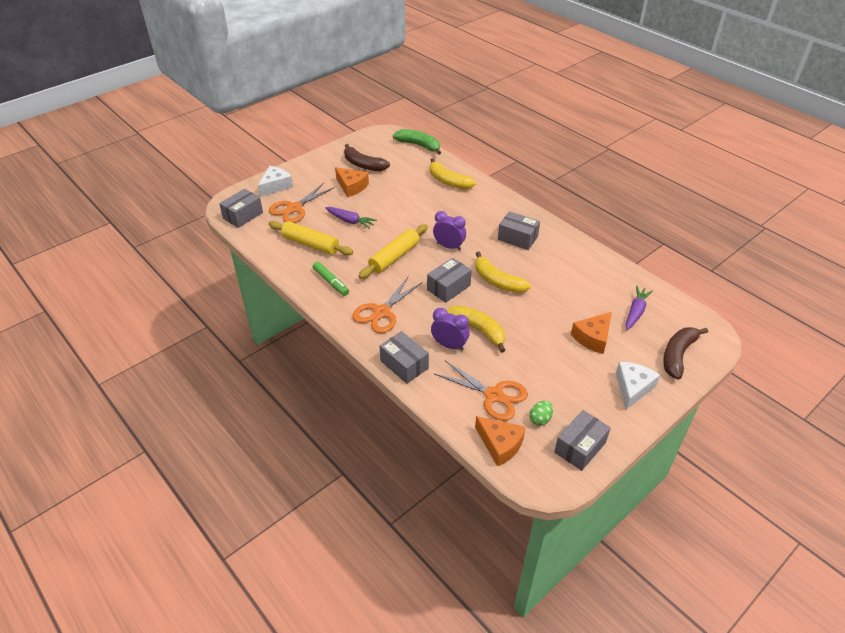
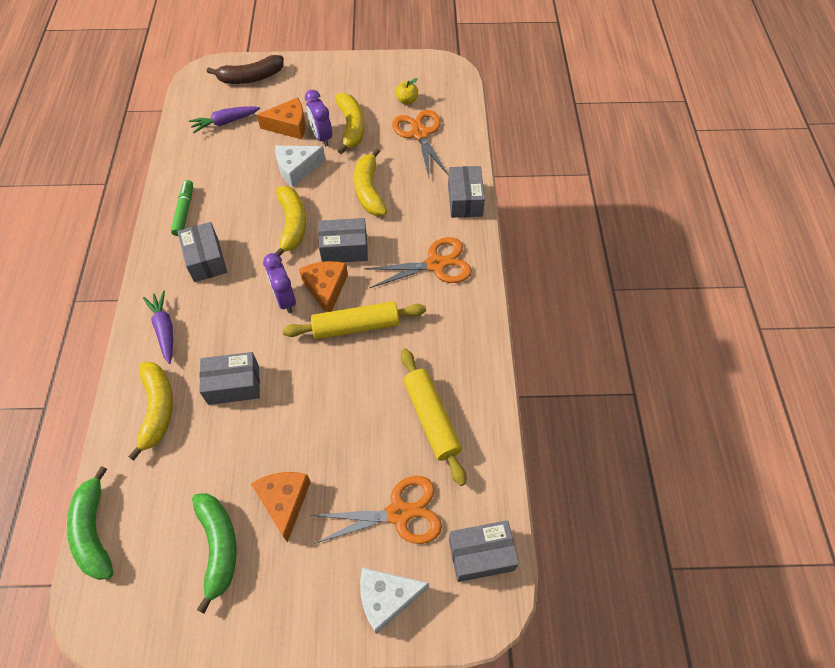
camera: 140 degrees left, 15 degrees up
(331, 282) = (454, 339): green marker -> green marker (184, 211)
(350, 221) = (350, 426): purple carrot -> purple carrot (164, 329)
(363, 165) = (219, 547): brown banana -> green banana
(449, 345) = (409, 192): purple clock -> purple clock (321, 137)
(500, 445) = (454, 103): orange cheese -> orange cheese (326, 289)
(540, 419) = (407, 101): green egg -> yellow apple
(550, 366) = (351, 127): none -> yellow banana
(580, 447) = (403, 71): grey box -> grey box (233, 385)
(632, 388) = (316, 79): white cheese -> white cheese (297, 169)

